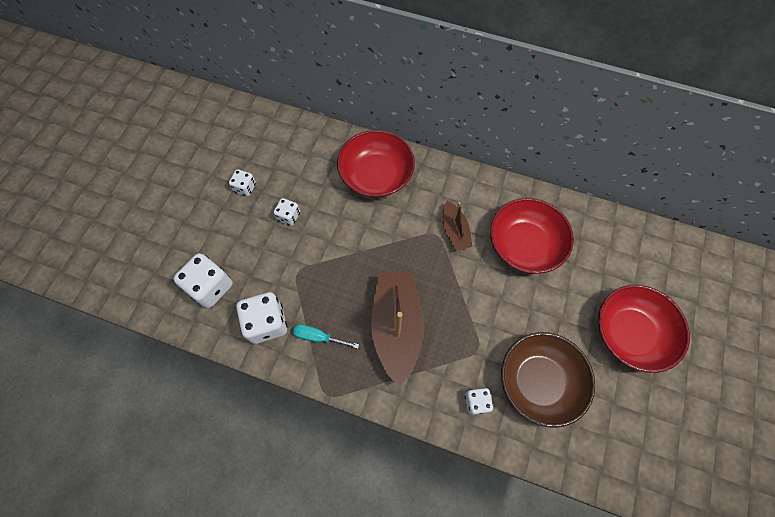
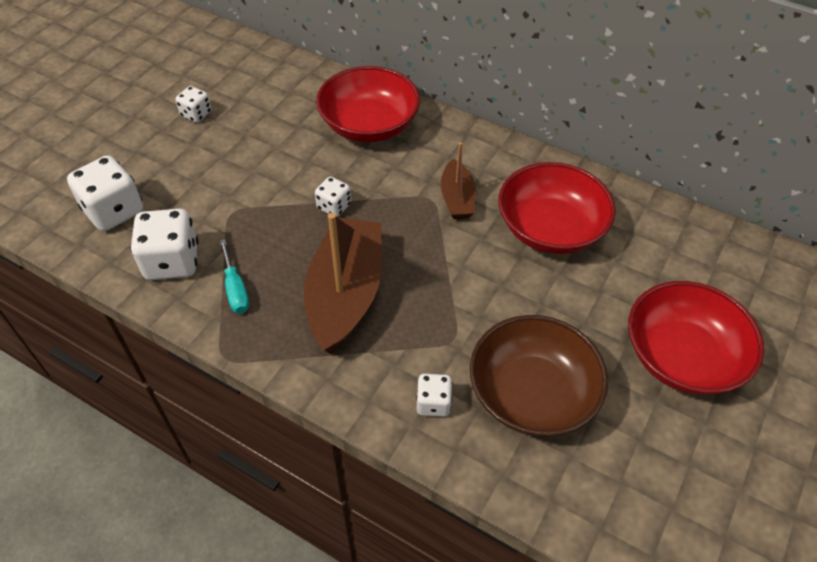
camera: 10 degrees right, 15 degrees down
(289, 216) = (241, 151): white dice -> white dice (334, 206)
(319, 337) = (235, 289): turquoise screwdriver -> turquoise screwdriver turned 135 degrees counterclockwise

